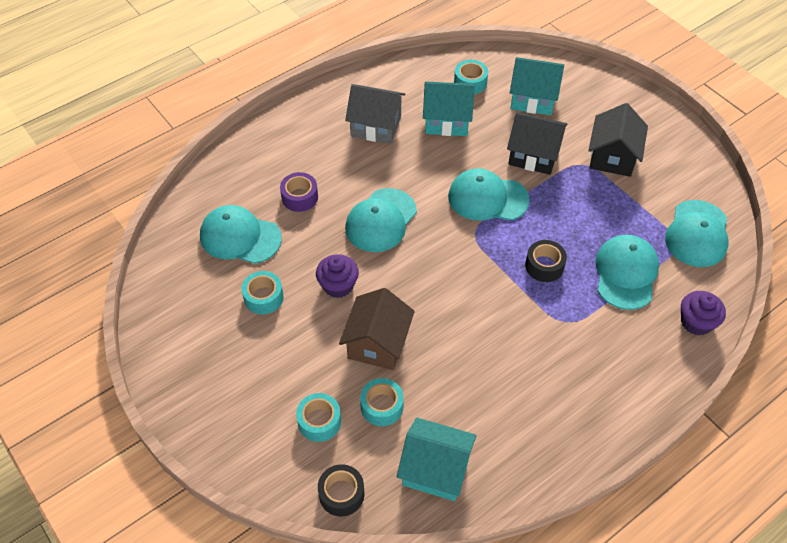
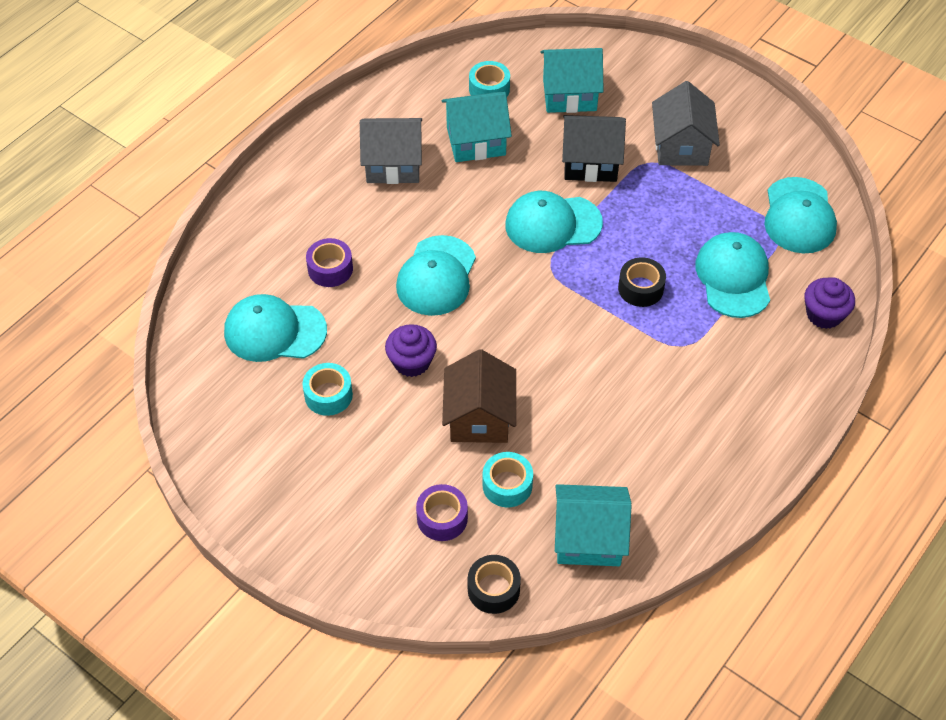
camera: 15 degrees left, 0 degrees up
(319, 421) = (442, 518): turquoise tape -> purple tape
(612, 157) = (681, 146): black house -> grey house

